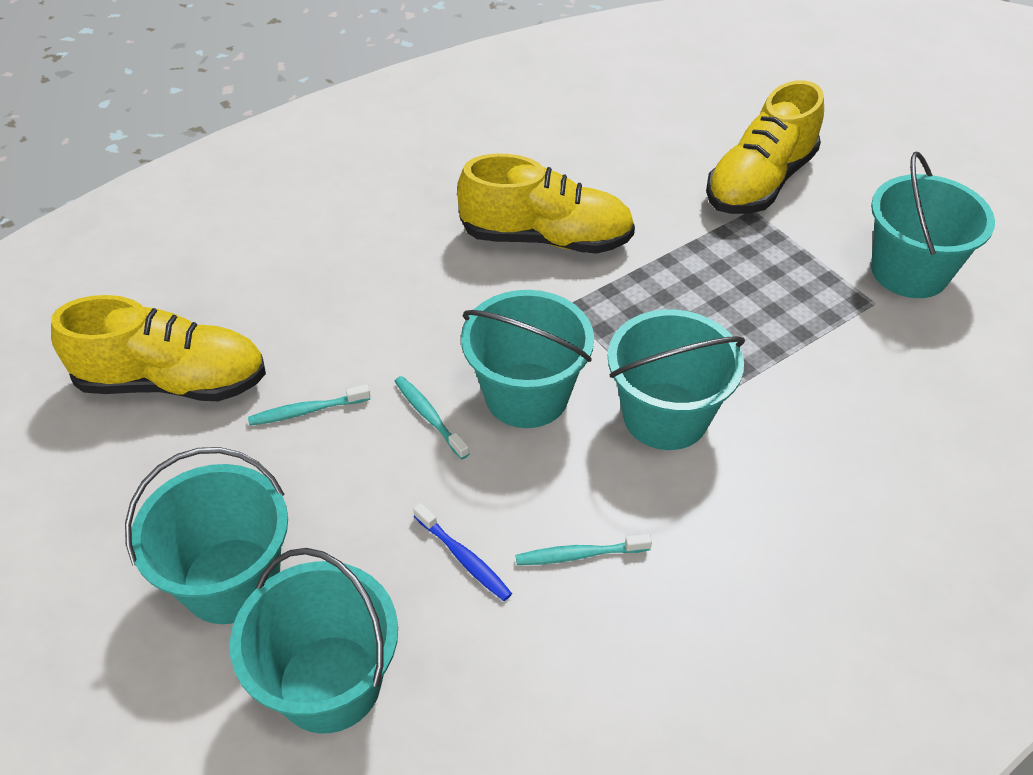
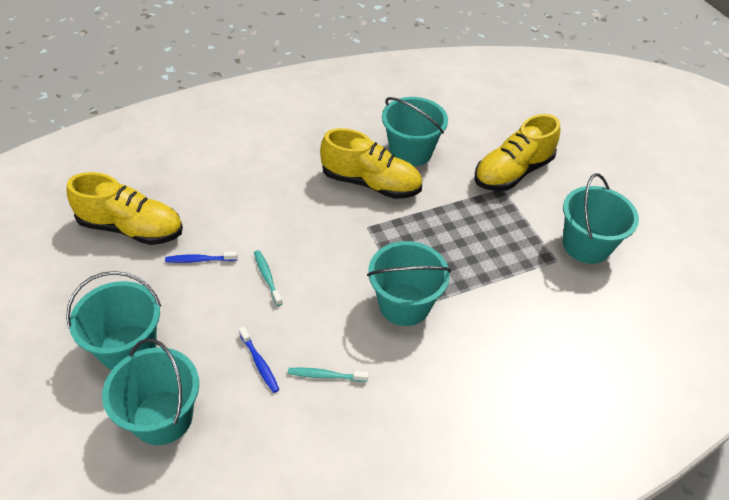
camera: 10 degrees right, 0 degrees up
(307, 411) = (200, 260): turquoise toothbrush -> blue toothbrush
(526, 395) = (327, 275): turquoise bucket -> turquoise bucket (410, 151)

